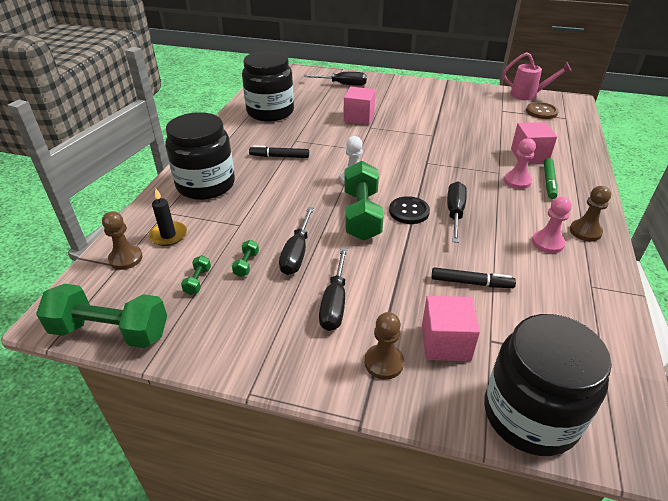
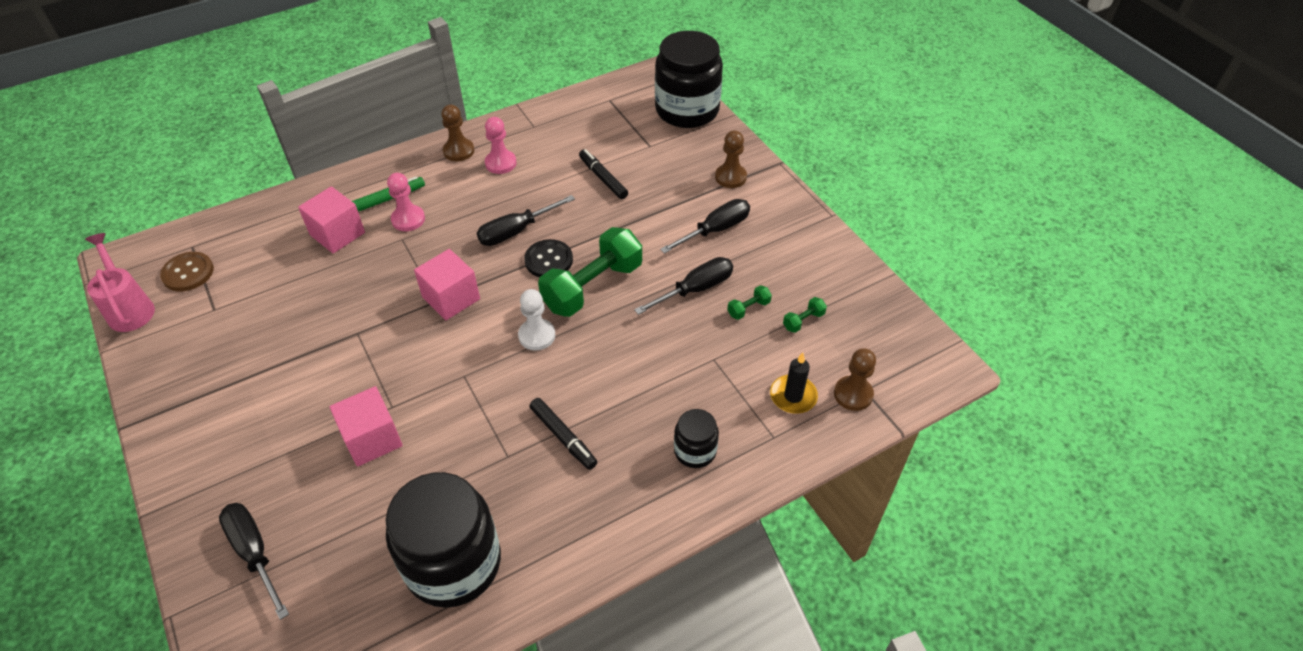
camera: 135 degrees left, 10 degrees up
(110, 331) = (903, 321): green dumbbell -> none
(206, 185) = (695, 451): black jar -> black jar, size x0.48
(445, 342) = (678, 162): pink cube -> pink cube (451, 298)

